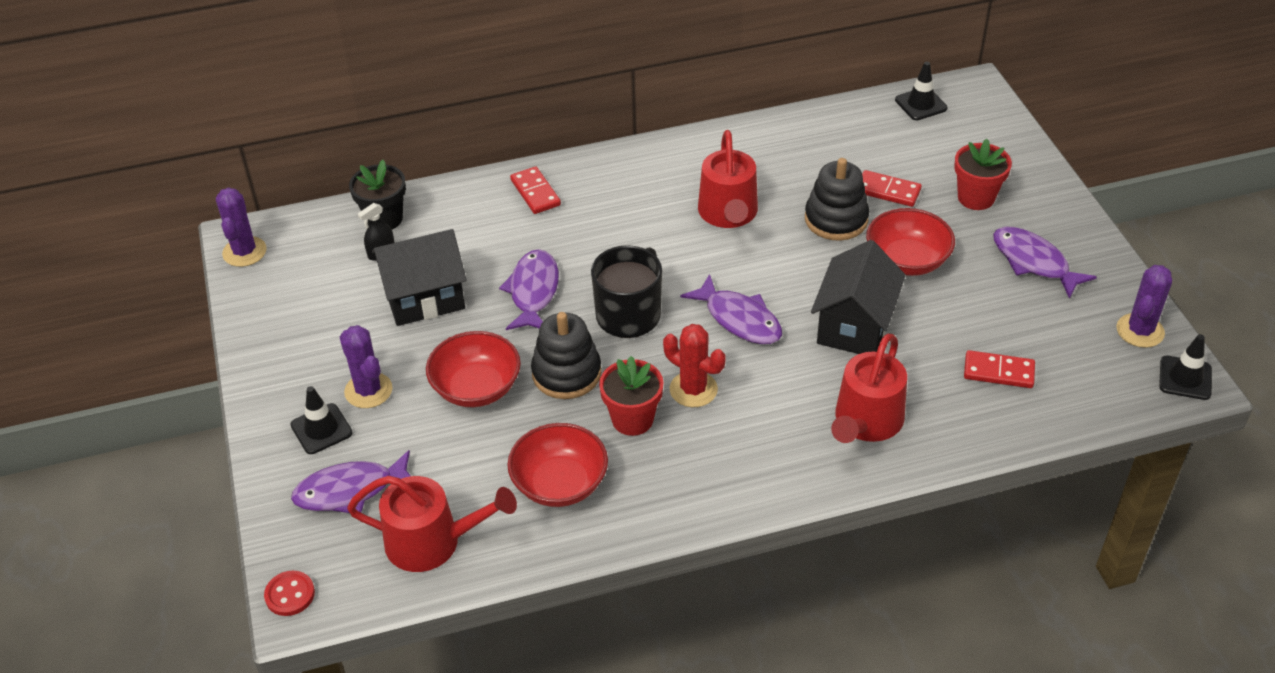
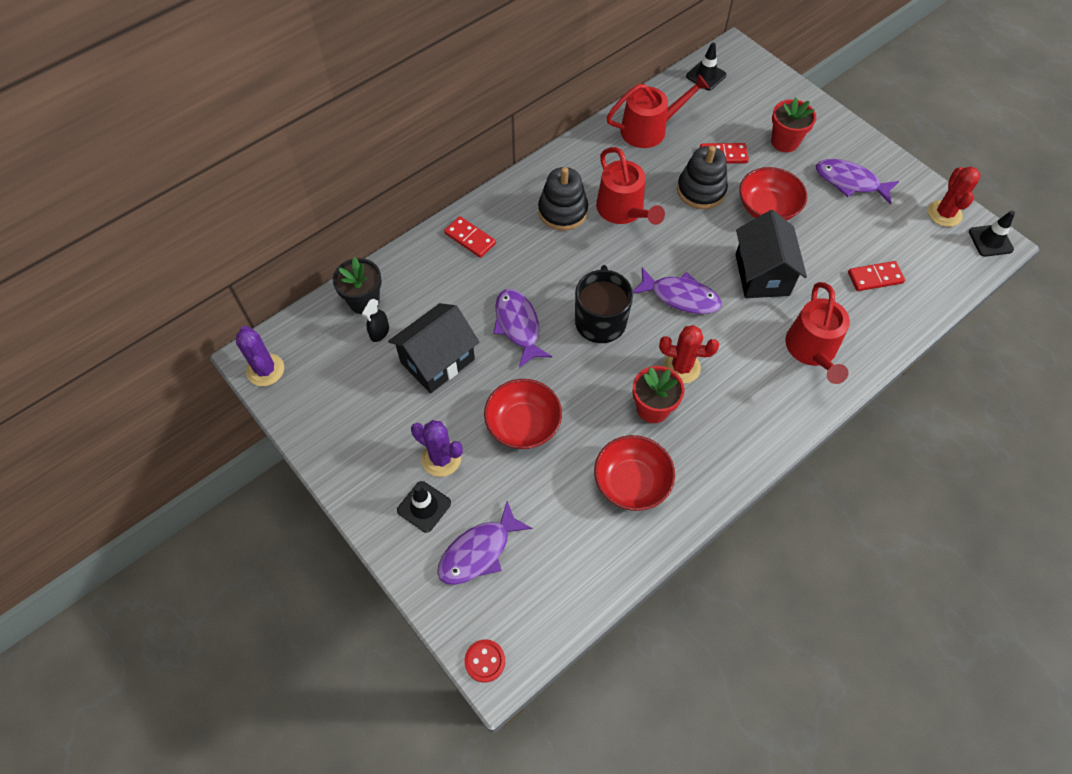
camera: 25 degrees left, 15 degrees up
(431, 542) = (566, 570): red watering can -> red watering can (649, 129)
(566, 373) = (583, 387): black stacking toy -> black stacking toy (562, 211)
(1140, 331) = (944, 214): purple cactus -> red cactus

